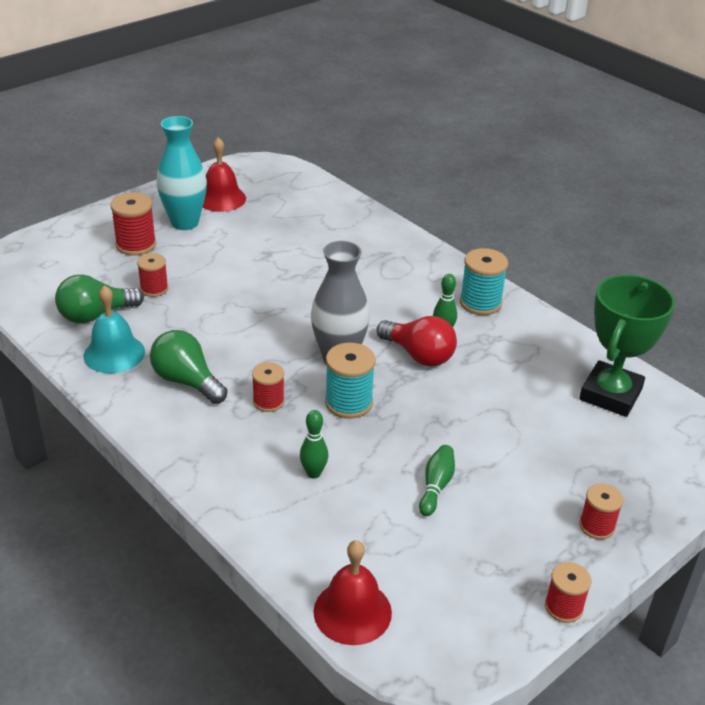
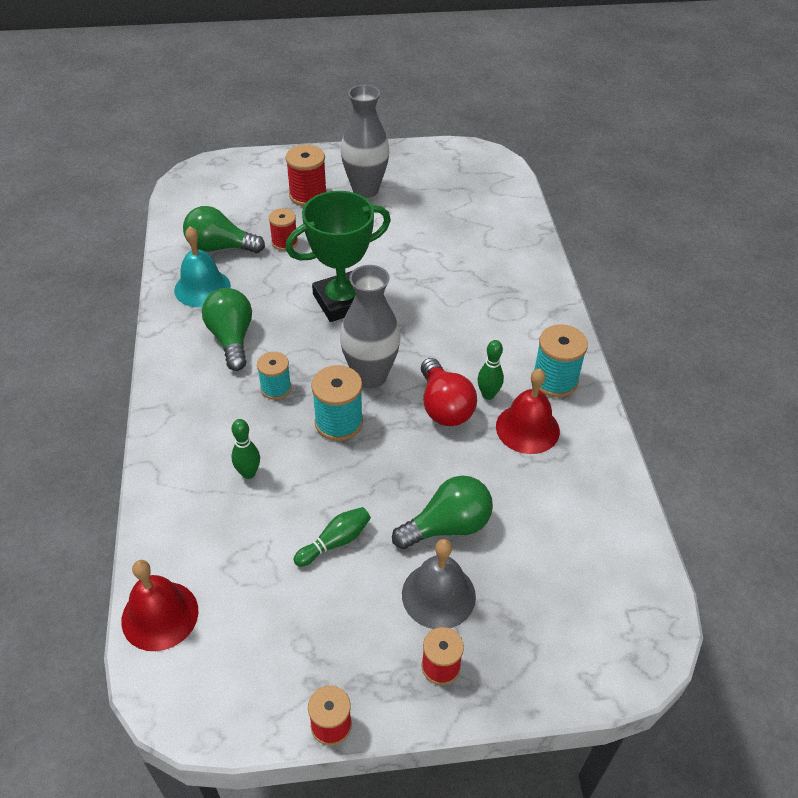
camera: 35 degrees right, 10 degrees up
(185, 223) = (365, 190): turquoise vase -> grey vase
(221, 198) = (417, 177): red bell -> red bell (527, 428)
(268, 401) = (276, 388): red spool -> turquoise spool
(506, 434) = (447, 526): none -> green light bulb
(547, 482) = (438, 595): none -> grey bell
(610, 394) = (592, 540): green trophy -> green trophy (342, 302)

